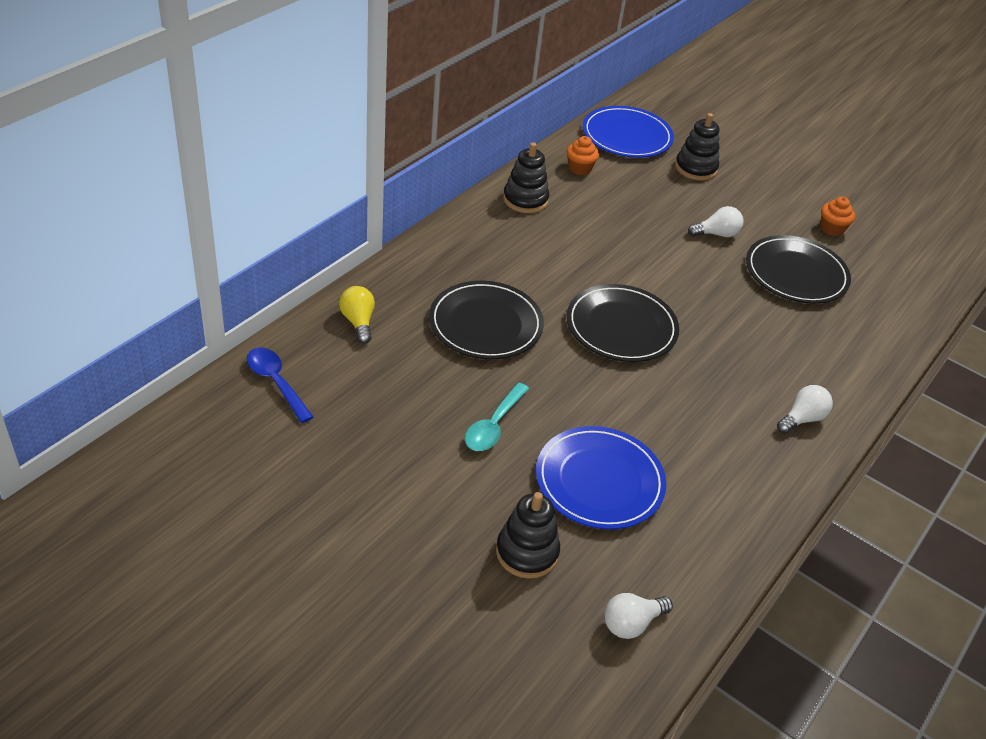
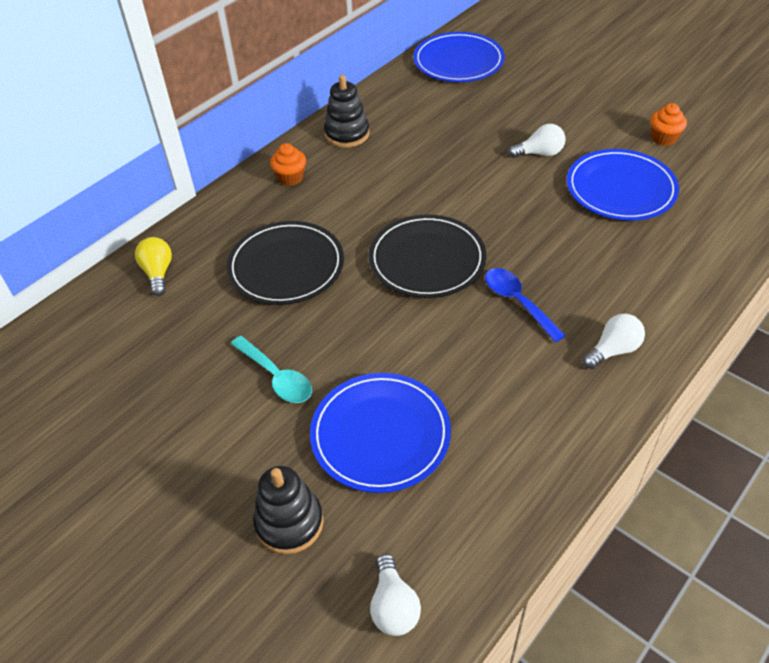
camera: 10 degrees right, 5 degrees up
(276, 382) = (63, 342): blue spoon -> blue spoon (517, 302)
(493, 425) = (276, 377): turquoise spoon -> turquoise spoon turned 75 degrees counterclockwise
(580, 168) = (406, 98): orange cupcake -> orange cupcake (290, 178)
(631, 623) = (393, 606): white light bulb -> white light bulb turned 75 degrees counterclockwise
(695, 168) = (525, 87): black stacking toy -> none
(796, 273) = (620, 189): black plate -> blue plate

